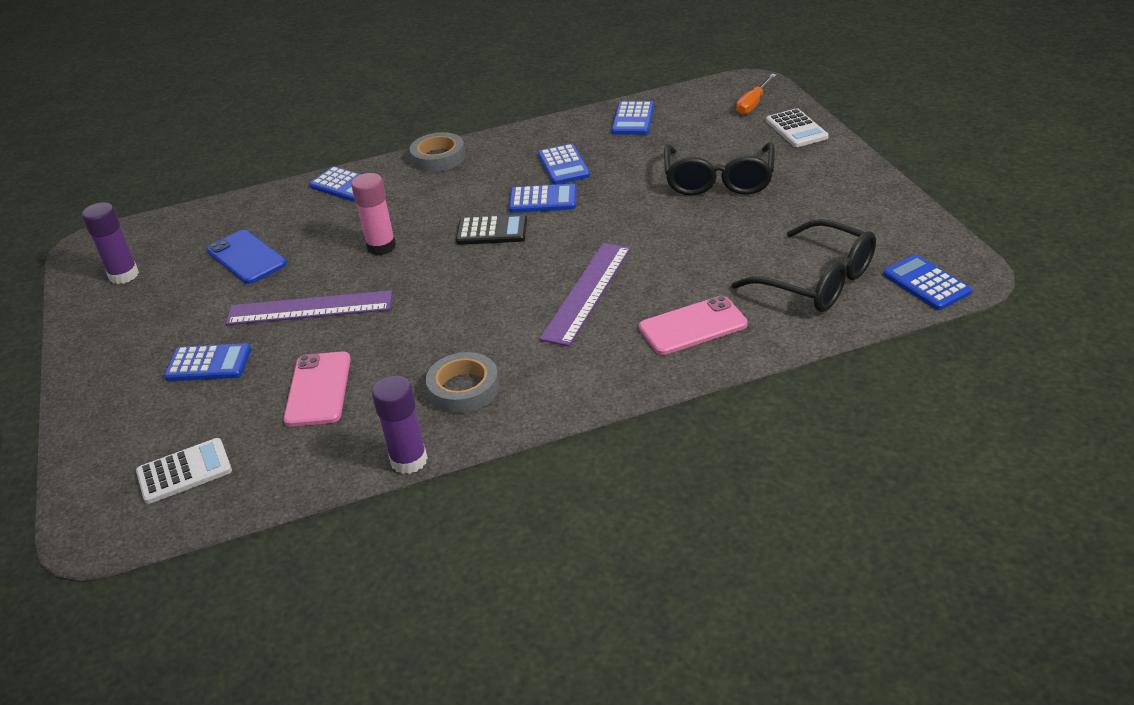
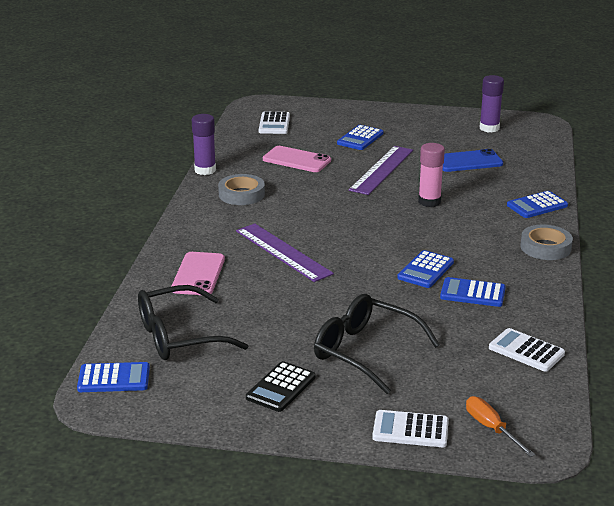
camera: 115 degrees right, 10 degrees down
(492, 231) = (403, 241): black calculator -> black calculator (281, 387)
(633, 119) = (526, 351): blue calculator -> white calculator

